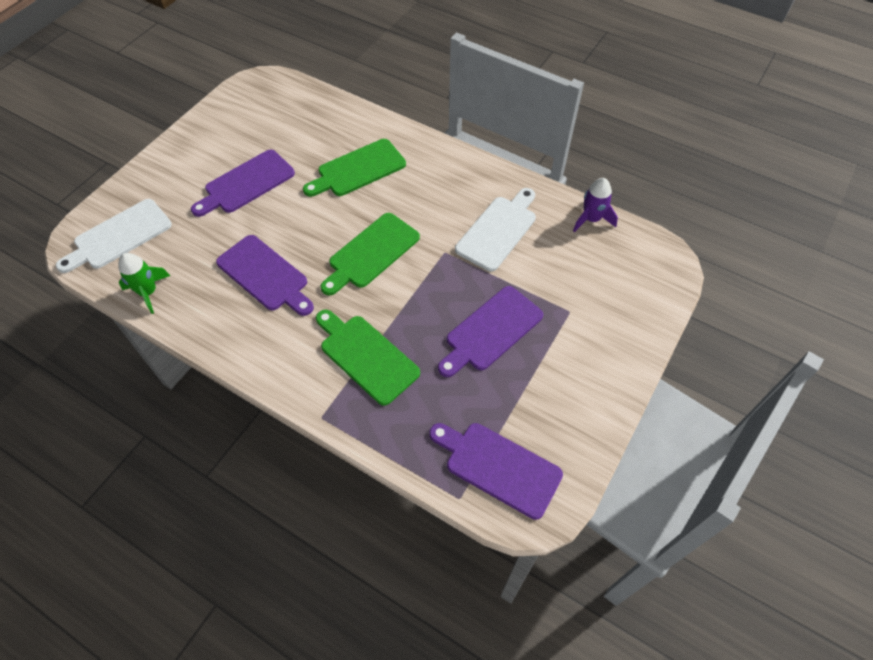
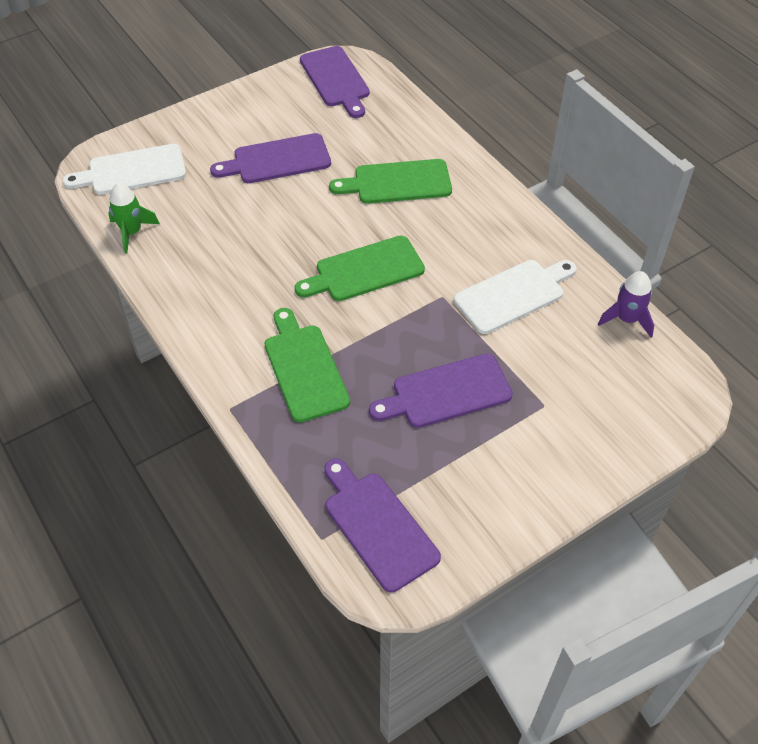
camera: 25 degrees right, 5 degrees down
(265, 275) = (248, 255): purple cutting board -> purple cutting board (336, 79)

